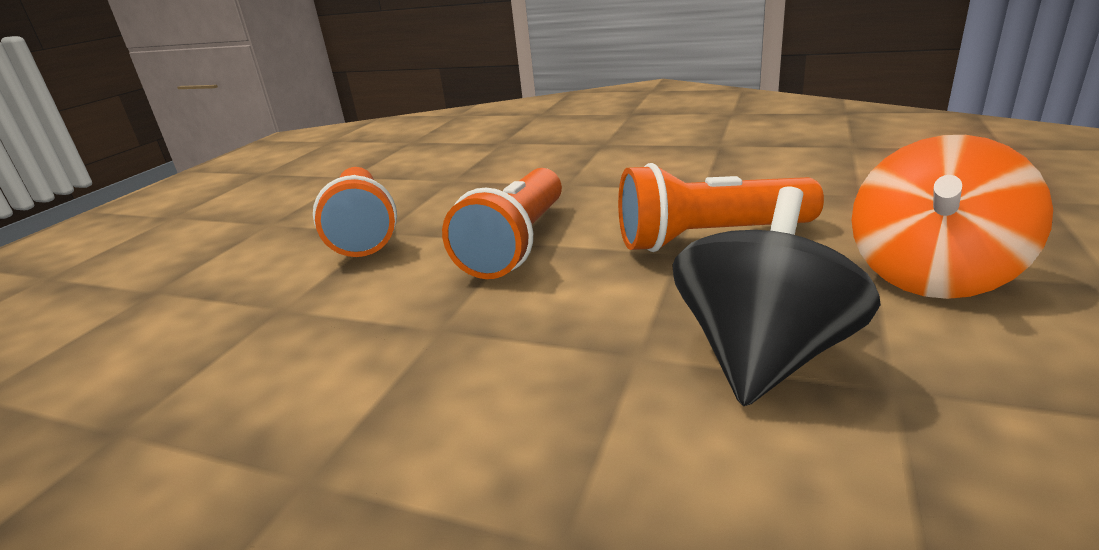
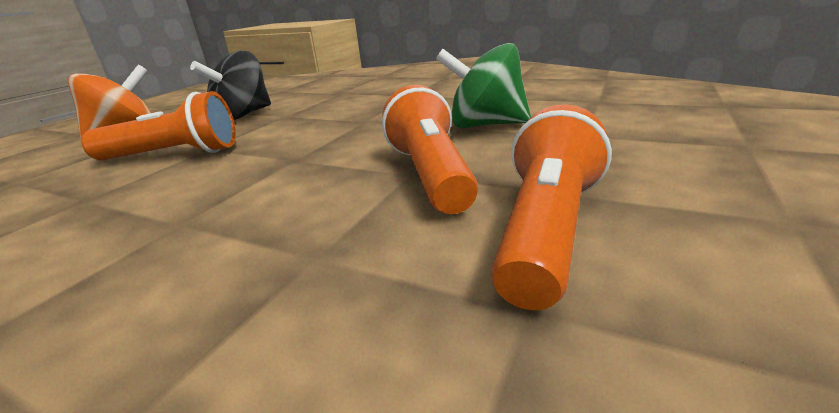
camera: 175 degrees left, 0 degrees up
(245, 311) = (485, 125): none -> green spinning top
(517, 244) = (296, 156): orange flashlight -> orange flashlight (546, 230)

